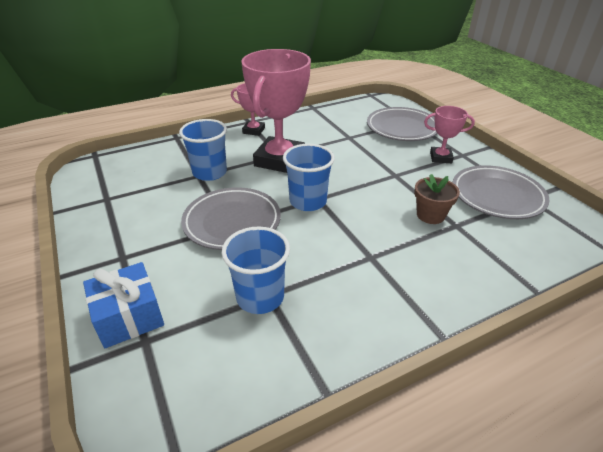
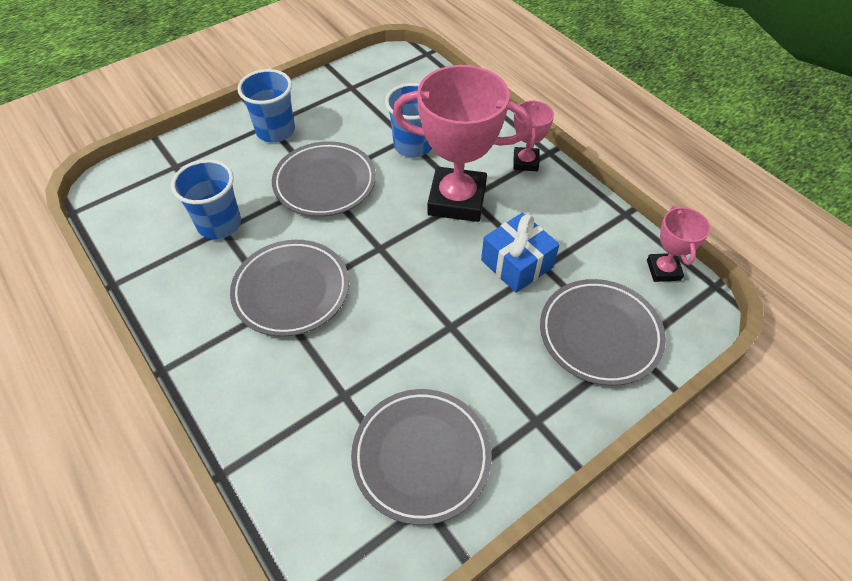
camera: 80 degrees right, 15 degrees up
(129, 316) = (200, 150): blue gift -> blue gift (517, 263)
(308, 201) = (371, 239): blue cup -> blue cup (275, 131)
(356, 248) = (291, 291): none -> grey plate
(430, 215) = (361, 366): brown flower pot -> none
(440, 158) = (516, 387): pink trophy -> pink trophy (663, 270)

